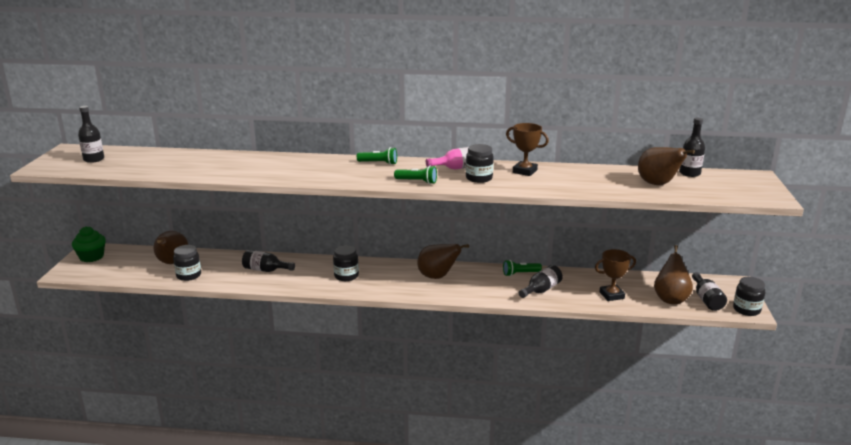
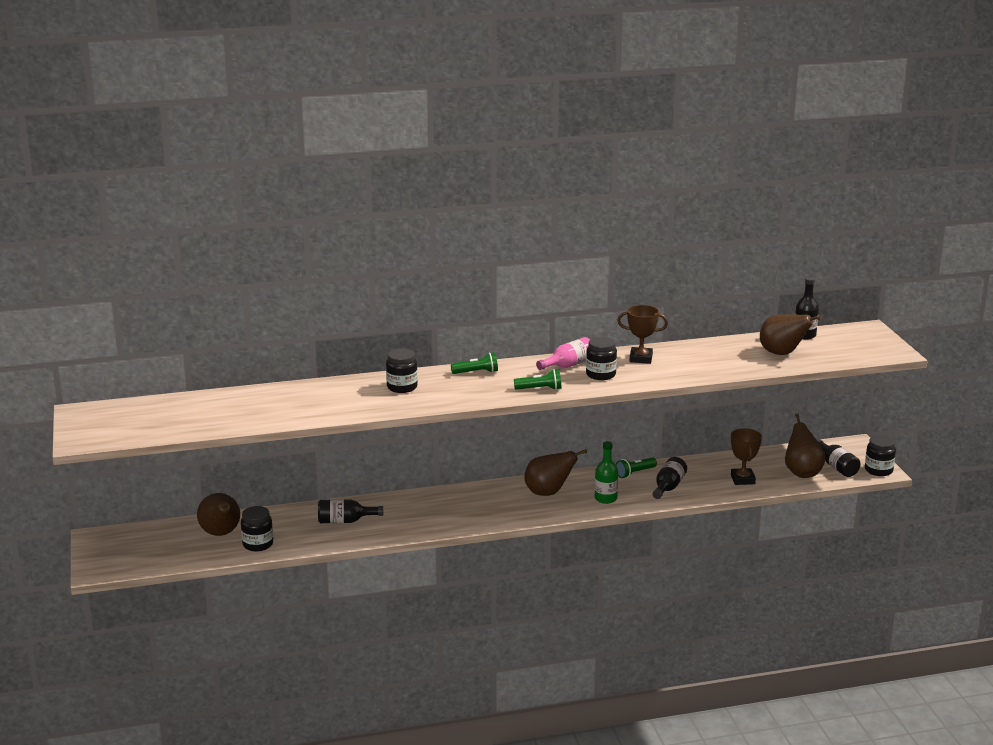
camera: 20 degrees left, 0 degrees up
(91, 257) = (108, 545): green cupcake -> none
(94, 159) = (131, 420): black bottle -> none
(346, 276) = (445, 510): black jar -> black jar (402, 387)
(481, 290) = (605, 498): none -> green bottle
(611, 295) = (742, 479): brown trophy -> brown trophy turned 60 degrees counterclockwise

